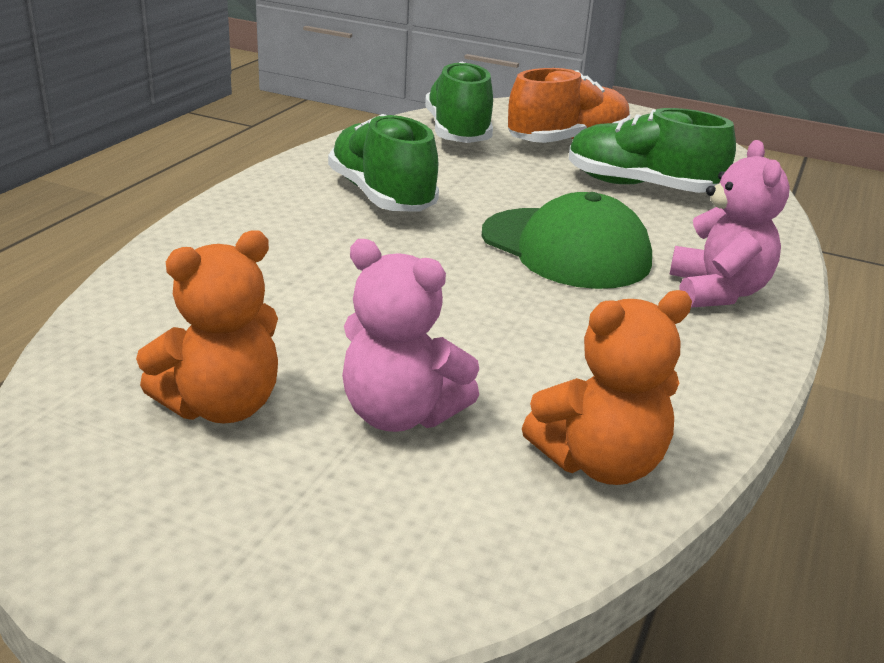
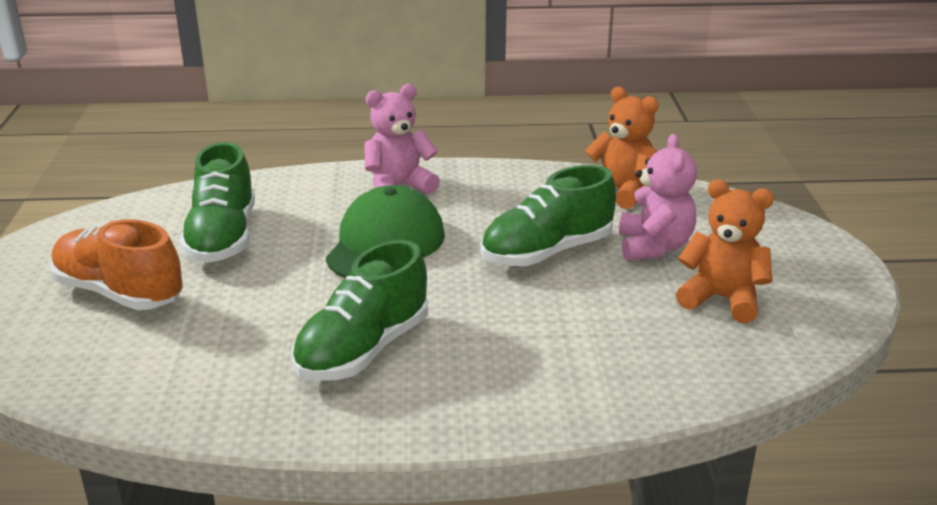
camera: 115 degrees left, 0 degrees up
(458, 133) = (136, 362): green shoe -> green shoe (547, 252)

